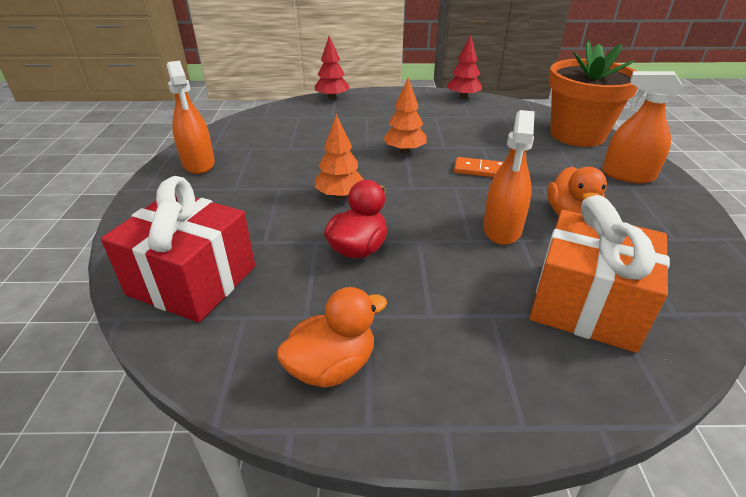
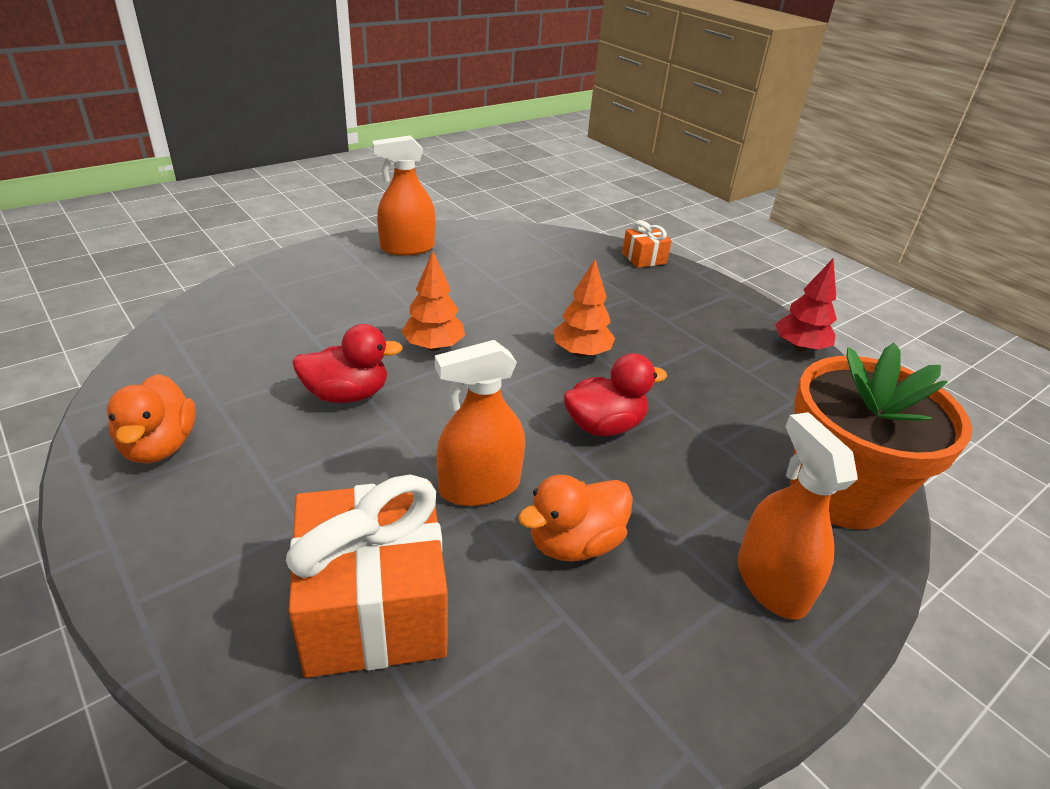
camera: 50 degrees right, 0 degrees up
(192, 280) = (228, 326): red gift -> none
(198, 164) = (407, 248): orange spray bottle -> orange spray bottle turned 45 degrees clockwise
(332, 98) = (644, 258): red tree -> orange gift
(332, 366) = (160, 446): orange duck -> orange duck turned 60 degrees clockwise
(479, 170) = (604, 426): orange domino -> red duck

